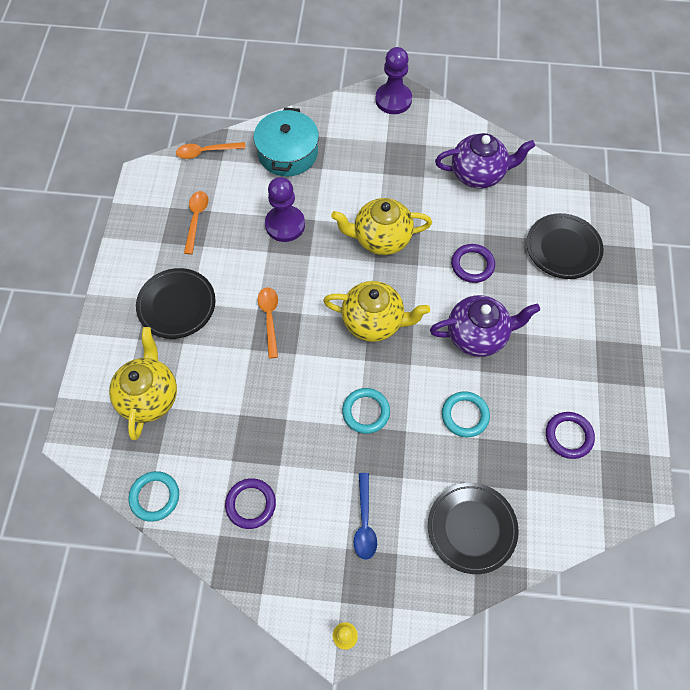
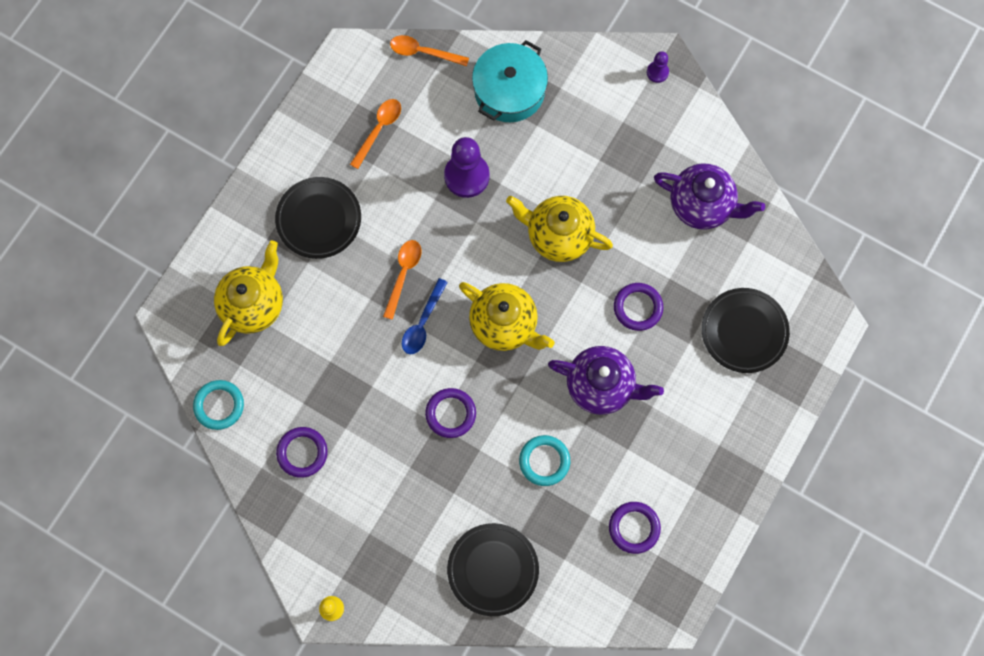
camera: 25 degrees right, 10 degrees up
(364, 522) = (397, 518): blue spoon -> blue spoon (422, 323)
(366, 412) = (450, 413): turquoise ring -> purple ring
(393, 100) = (657, 72): purple pawn -> purple pawn, size x0.50

